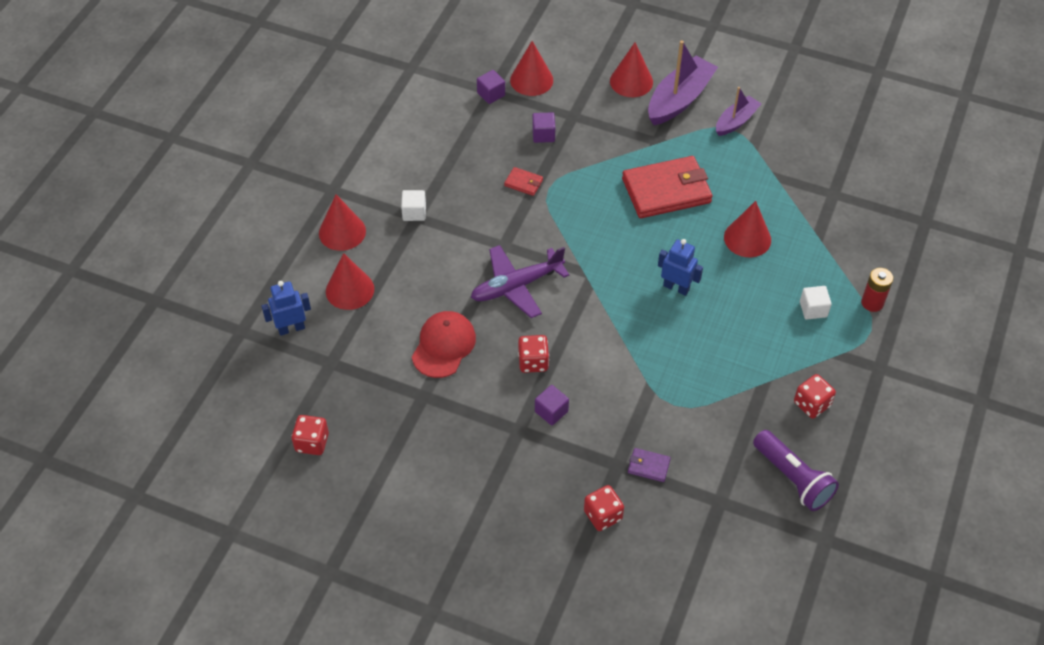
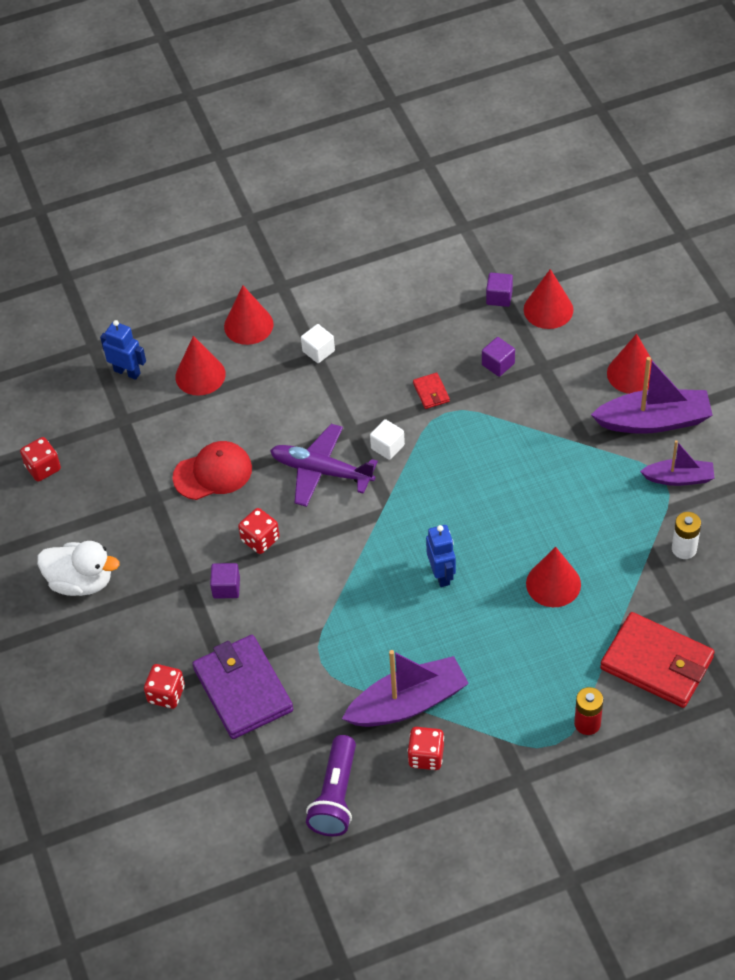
camera: 50 degrees right, 0 degrees up
(444, 495) = (81, 582): none -> white duck
(648, 466) = (243, 689): purple wallet -> purple wallet, size x2.35
(666, 190) = (538, 490): red wallet -> red wallet (657, 663)
(759, 382) = (408, 703): none -> purple boat
(791, 159) = (684, 549): none -> white battery
(813, 309) = (529, 686): white cube -> white cube (387, 447)

